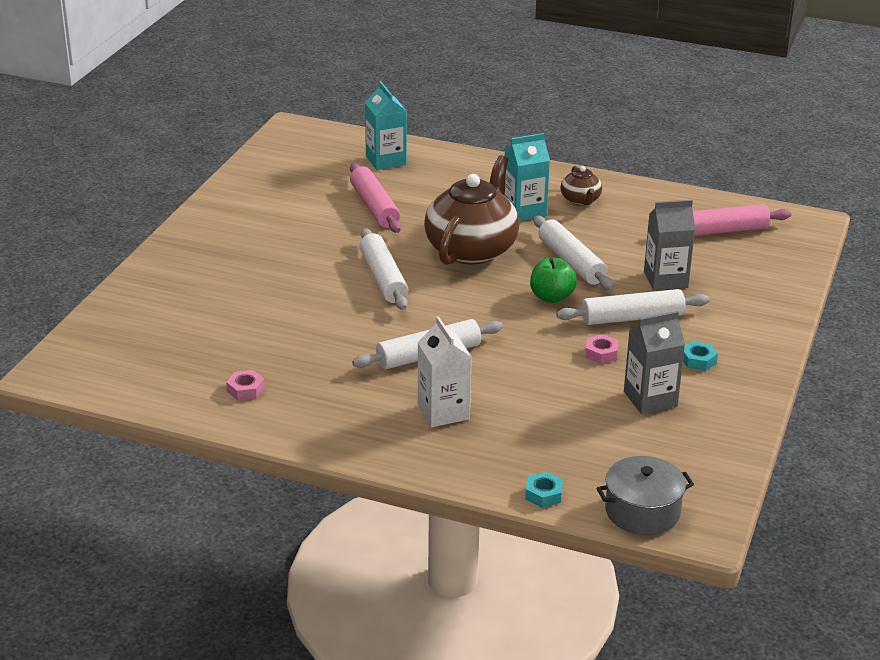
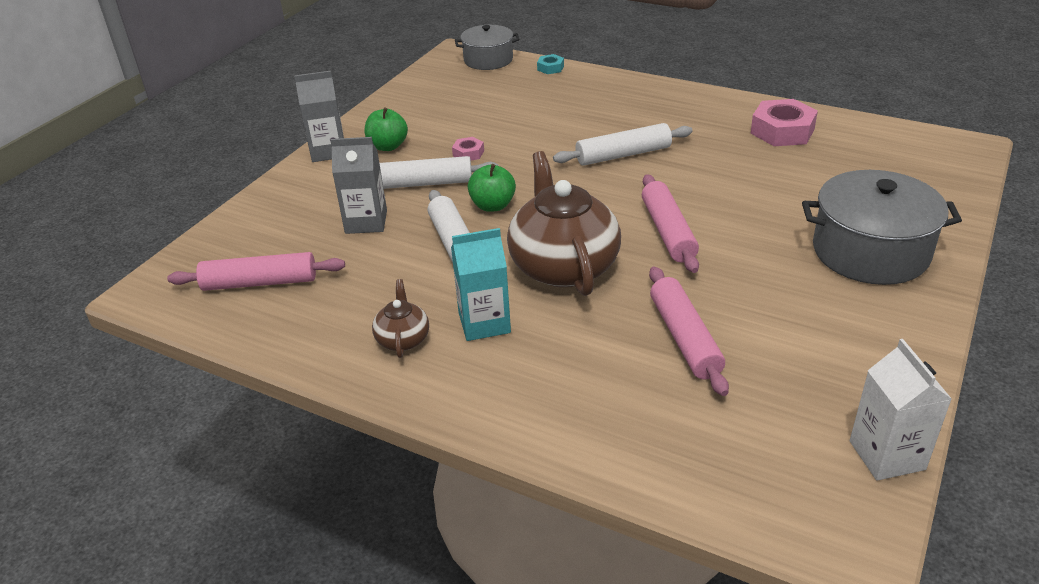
camera: 170 degrees left, 5 degrees up
(211, 266) = (870, 252): none -> grey pot
(245, 390) = (782, 131): pink nut -> pink nut, size x2.01
(383, 278) = (668, 231): white rolling pin -> pink rolling pin
(386, 160) = (672, 439): turquoise carton -> none
(443, 412) = (614, 114): white carton -> white carton (887, 455)
(472, 249) = (563, 266): brown teapot -> brown teapot turned 135 degrees clockwise
(650, 399) = (446, 120): grey carton -> grey carton (328, 151)
(698, 360) = (388, 146): turquoise nut -> green apple

